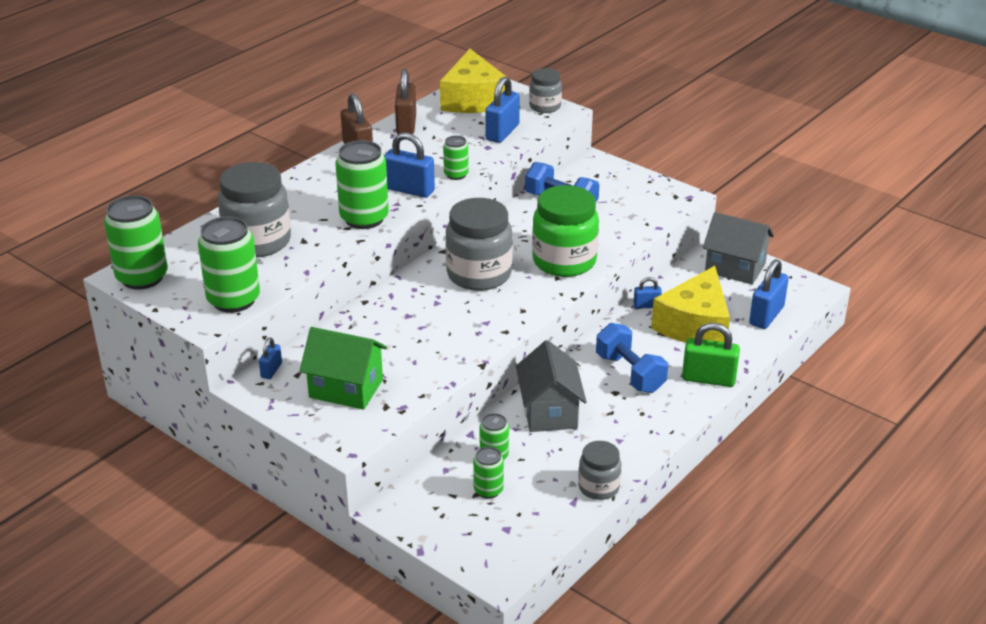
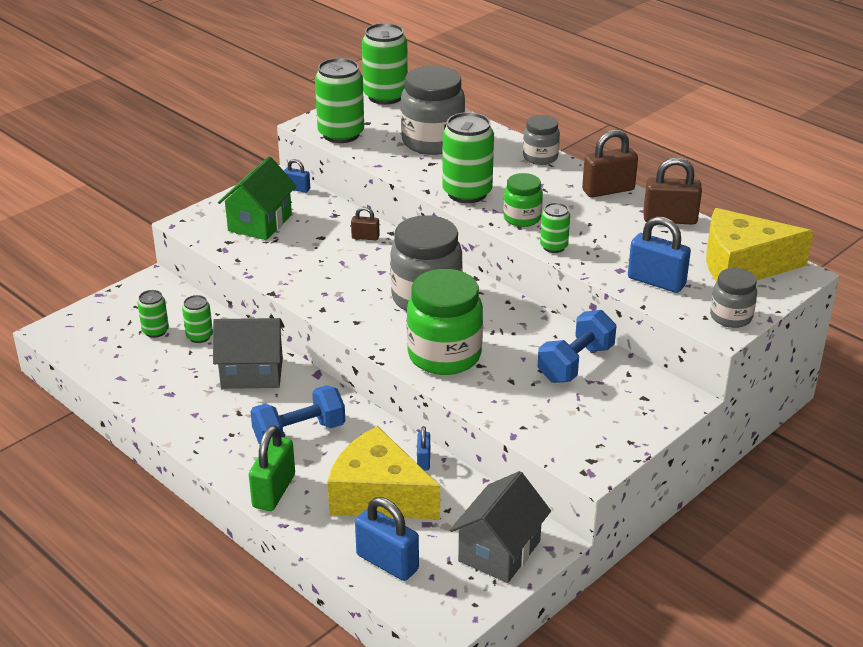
camera: 95 degrees right, 0 degrees up
(374, 316) = (365, 237): none -> brown padlock
(409, 190) = (522, 218): blue padlock -> green jar
(598, 487) = (132, 394): grey jar -> grey jar (540, 157)

